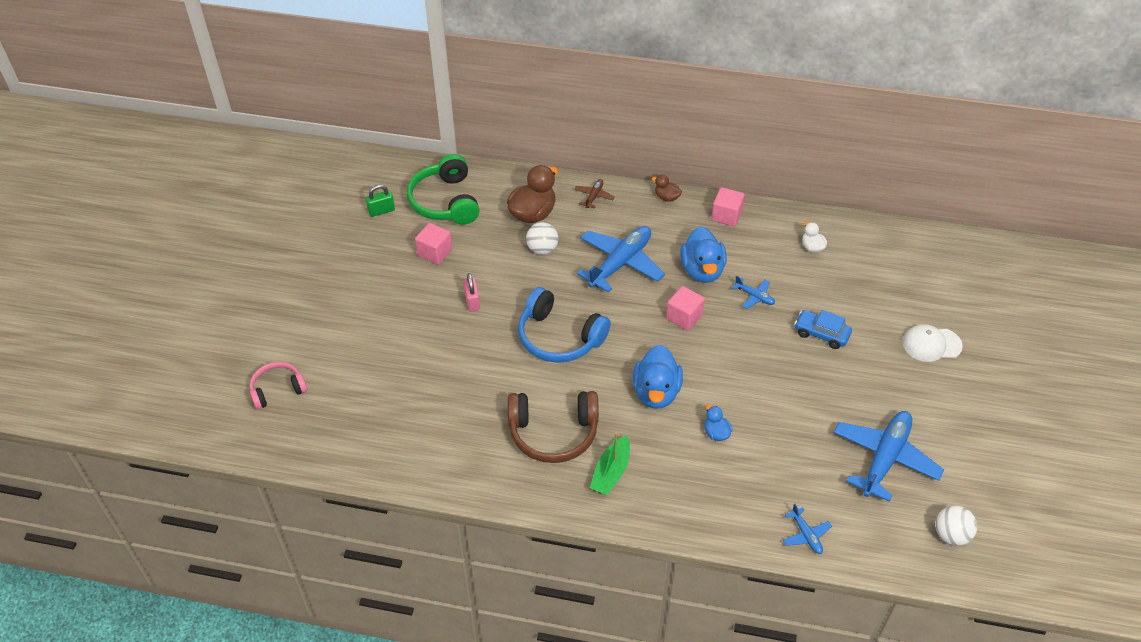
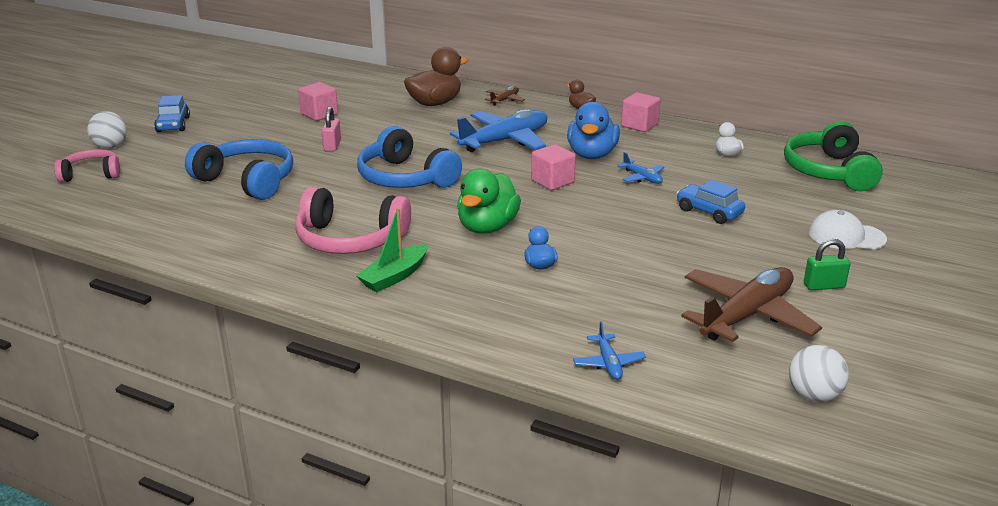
camera: 15 degrees right, 20 degrees down
(306, 296) = (173, 124): none -> blue car
(381, 211) = (289, 87): green padlock -> green padlock (824, 286)
(424, 370) = (247, 181): none -> blue headphones
(445, 201) = (354, 88): green headphones -> green headphones (828, 171)
(542, 249) = (428, 124): white ball -> white ball (110, 146)
(553, 433) = (350, 239): brown headphones -> pink headphones
(656, 392) = (487, 227): blue duck -> green duck
(884, 458) = (747, 315): blue plane -> brown plane

